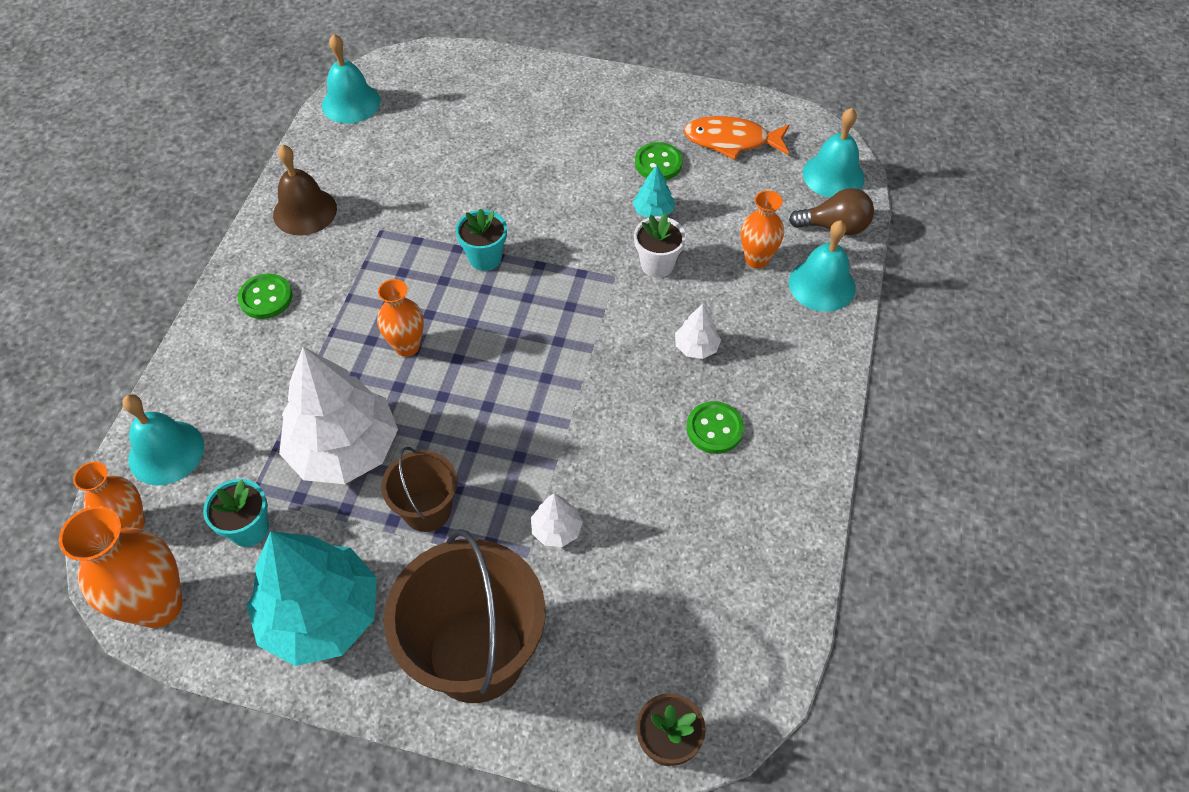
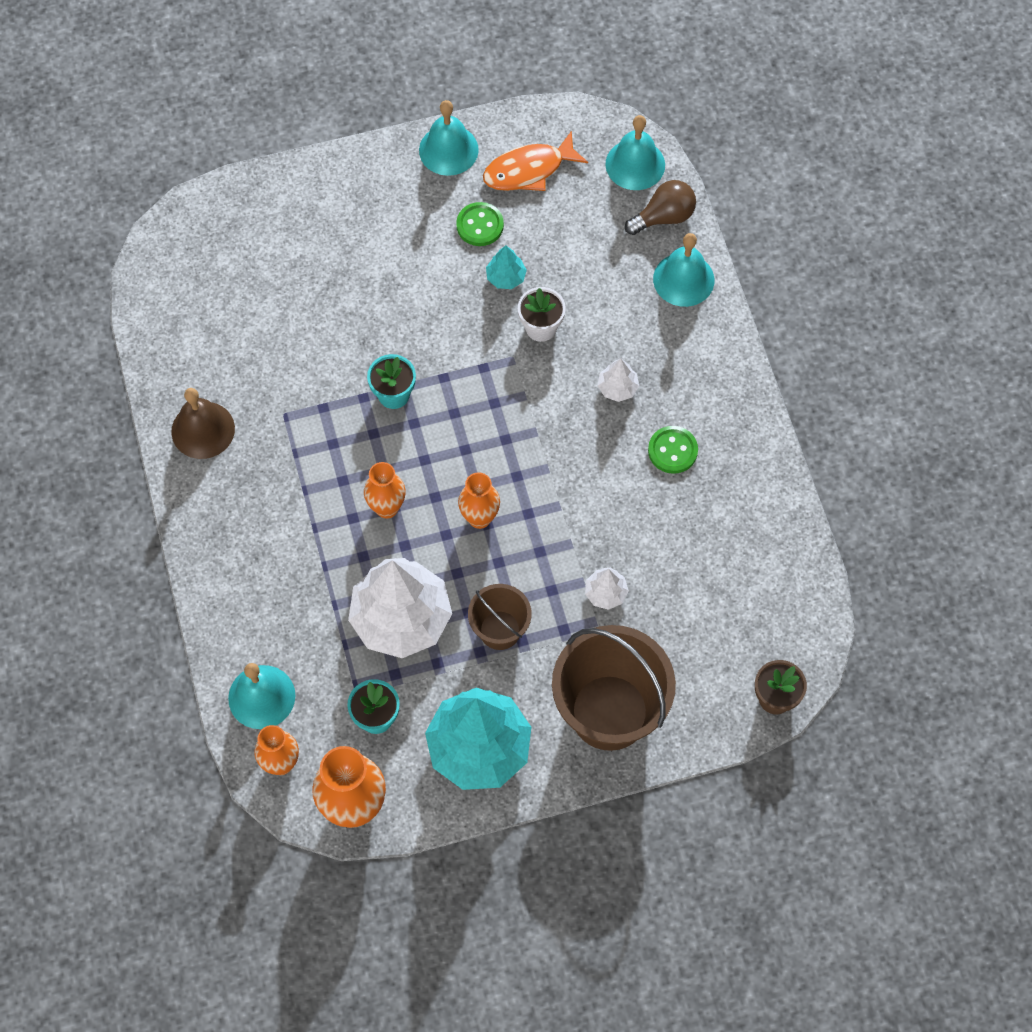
camera: 30 degrees left, 10 degrees up
(266, 298) = (234, 527): green button -> none
(351, 103) = (157, 298): turquoise bell -> turquoise bell (448, 150)
(756, 259) = (618, 281): orange vase -> orange vase (479, 518)

